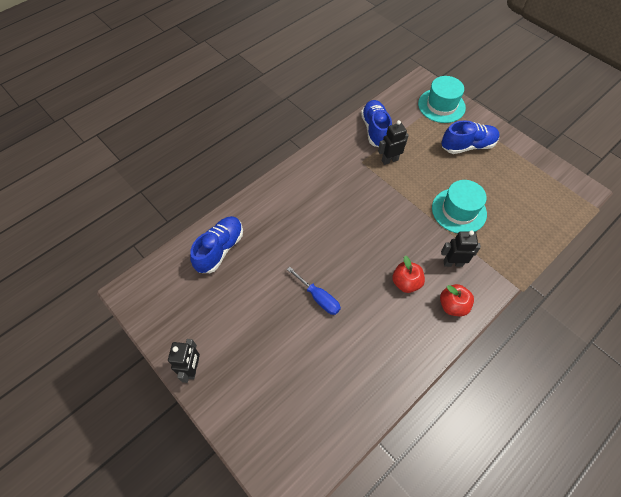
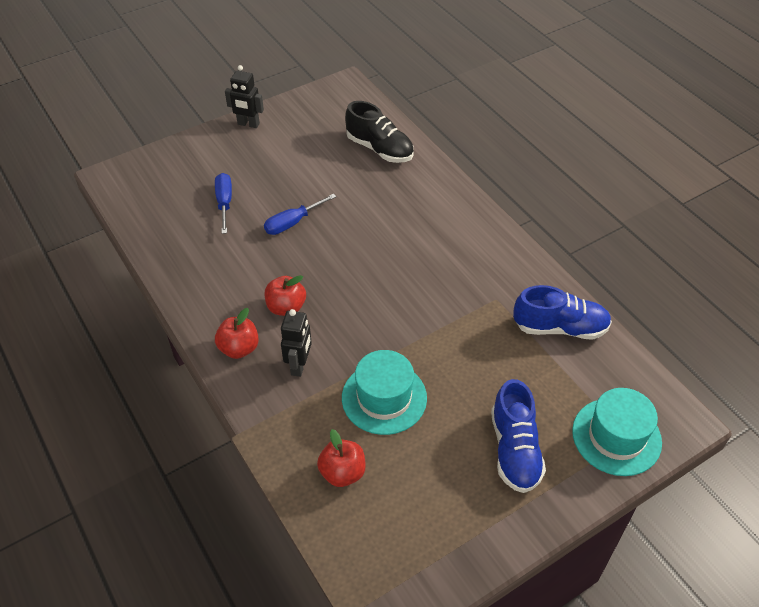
camera: 100 degrees right, 10 degrees down
(220, 249) = (379, 149): blue shoe -> black shoe
(305, 360) = (224, 203): none -> blue screwdriver
(389, 160) = (495, 333): black robot -> none
(518, 224) = (342, 472): none -> red apple

